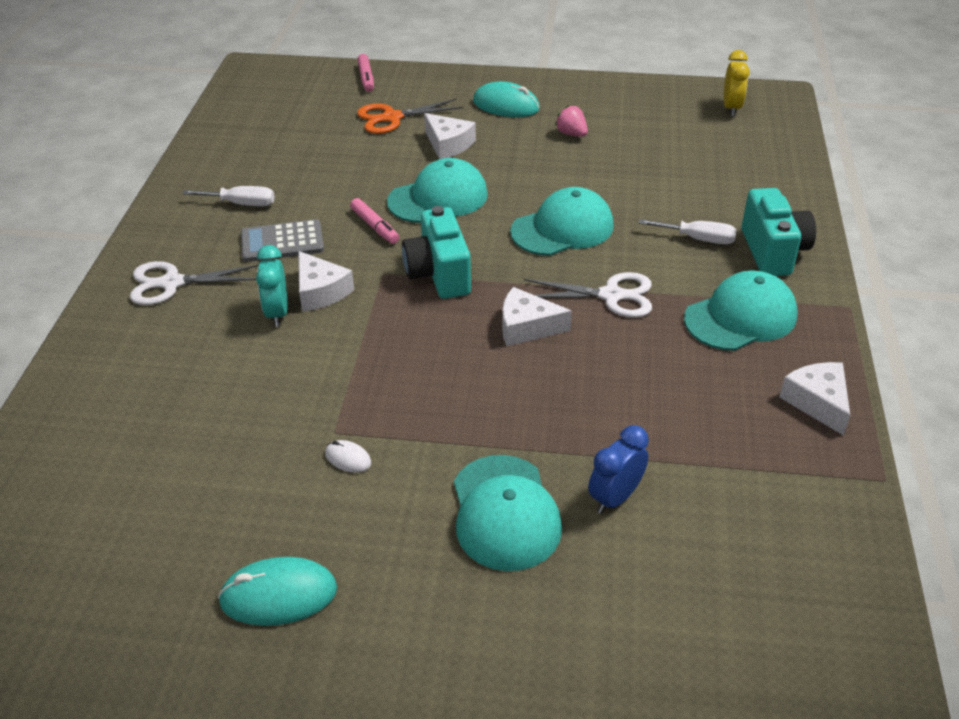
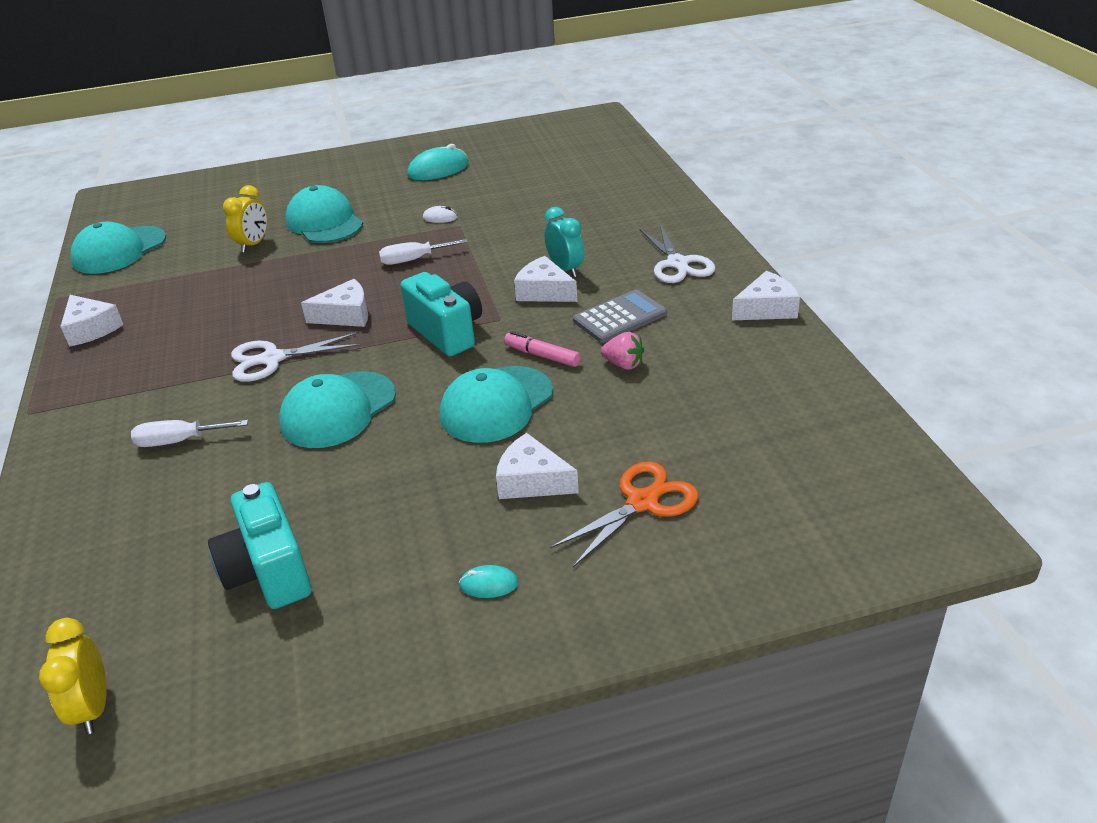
camera: 160 degrees right, 5 degrees down
(163, 213) = (766, 309): none -> white cheese
(171, 283) = (677, 264): white scissors -> white scissors turned 105 degrees clockwise
(241, 204) = (701, 338): white screwdriver -> white screwdriver (413, 260)
(366, 78) = (753, 572): pink marker -> none
(506, 105) = (488, 584): turquoise mouse -> turquoise mouse, size x0.50
(571, 134) = (364, 555): pink strawberry -> pink strawberry (623, 364)
(615, 497) = (253, 244): blue clock -> yellow clock
(740, 317) = (144, 374): turquoise cap -> turquoise cap (119, 250)
(773, 252) = (92, 450): turquoise camera -> turquoise camera (268, 572)

